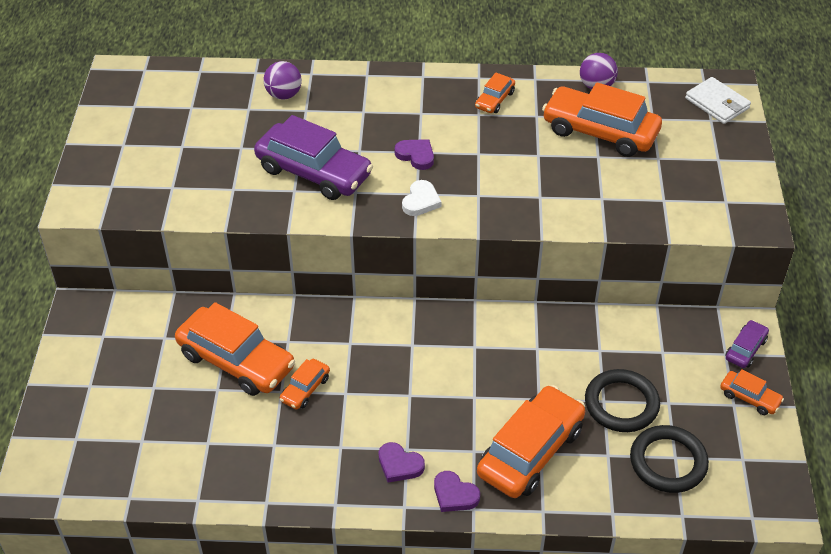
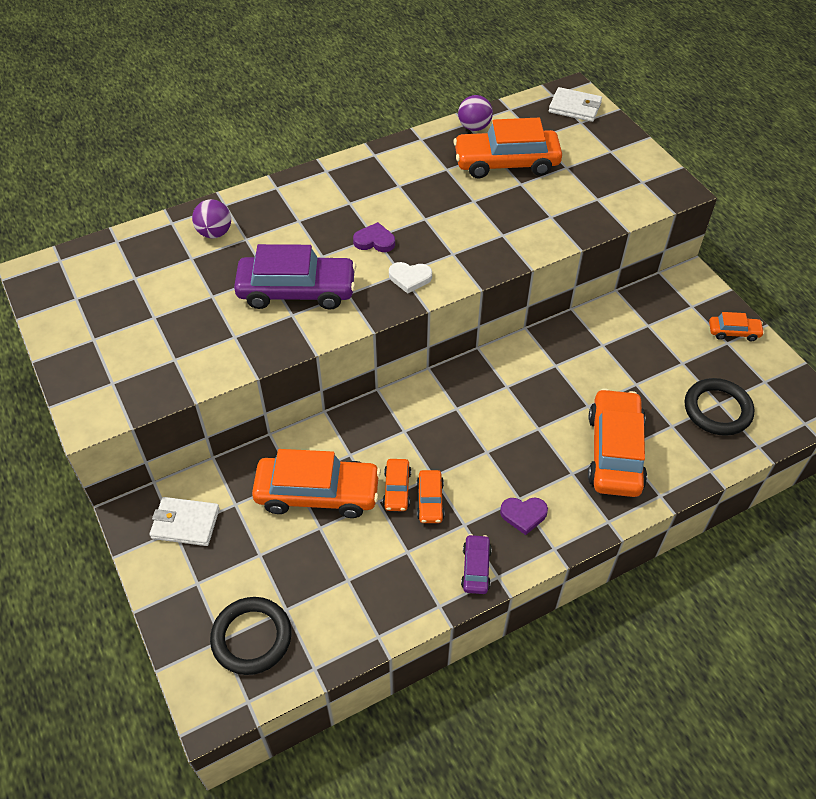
camera: 30 degrees left, 5 degrees up
(115, 334) = (185, 523): none -> white wallet
(421, 201) = (410, 278): white heart -> white heart turned 105 degrees clockwise
(454, 494) = (585, 517): purple heart -> none
(494, 100) = (402, 168): orange car -> orange car (430, 501)
(621, 404) = (650, 380): black ring -> black ring (251, 637)
(745, 349) = (703, 296): purple car -> purple car (476, 568)

